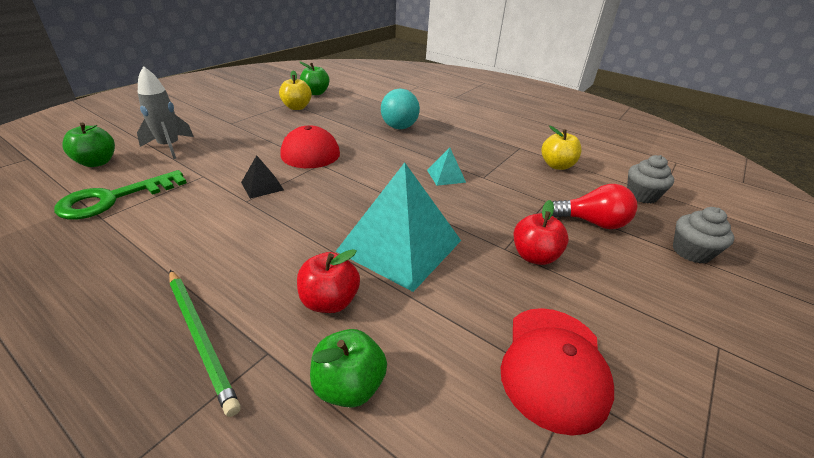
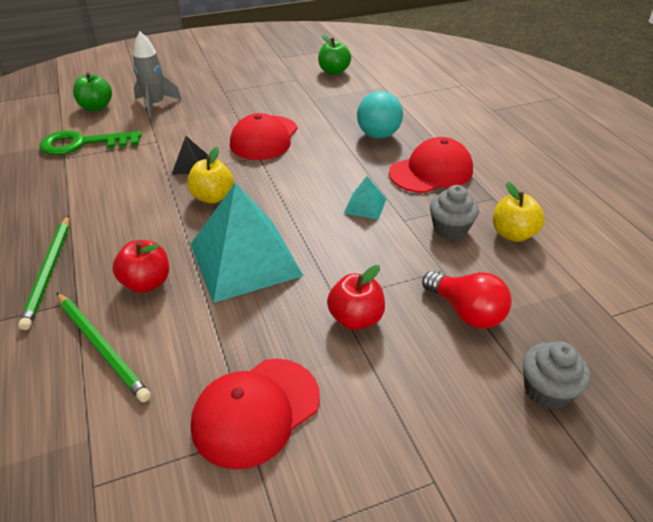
camera: 35 degrees right, 5 degrees up
(297, 107) = (298, 86): yellow apple -> yellow apple (212, 197)
(349, 386) = (101, 347): green apple -> green pencil
(463, 141) = (431, 171): none -> red cap
(641, 195) = (579, 306): grey cupcake -> grey cupcake (450, 229)

